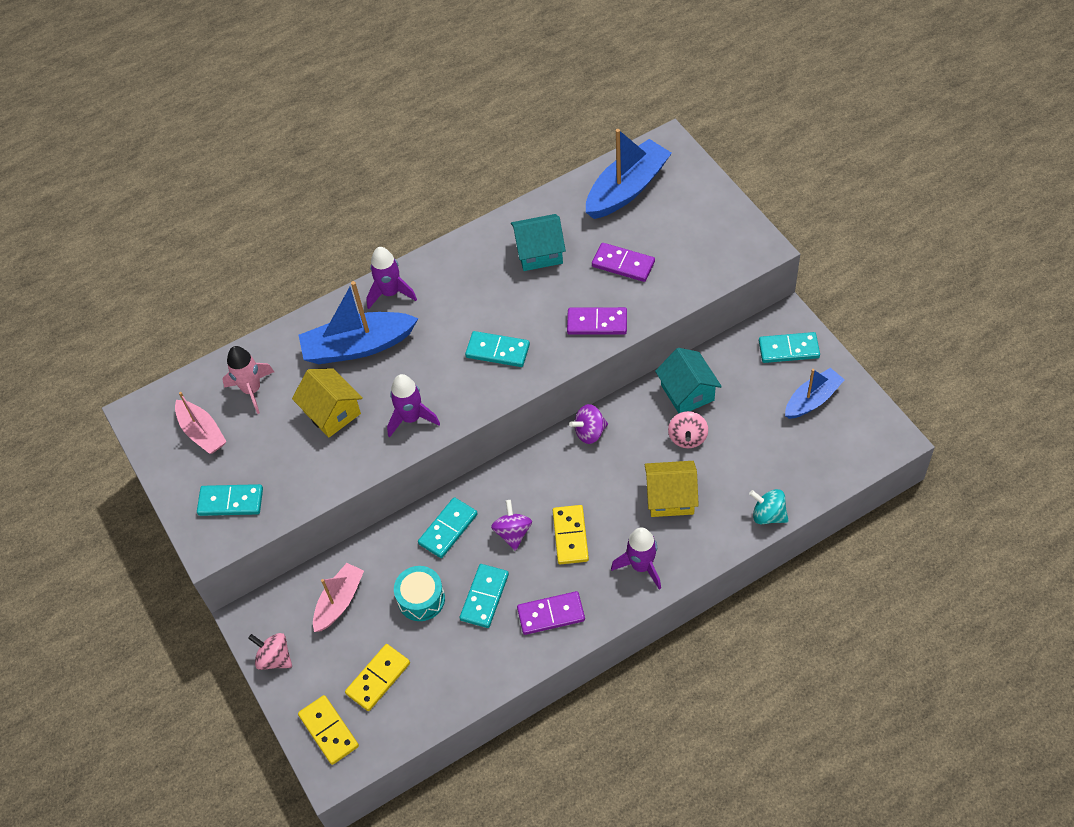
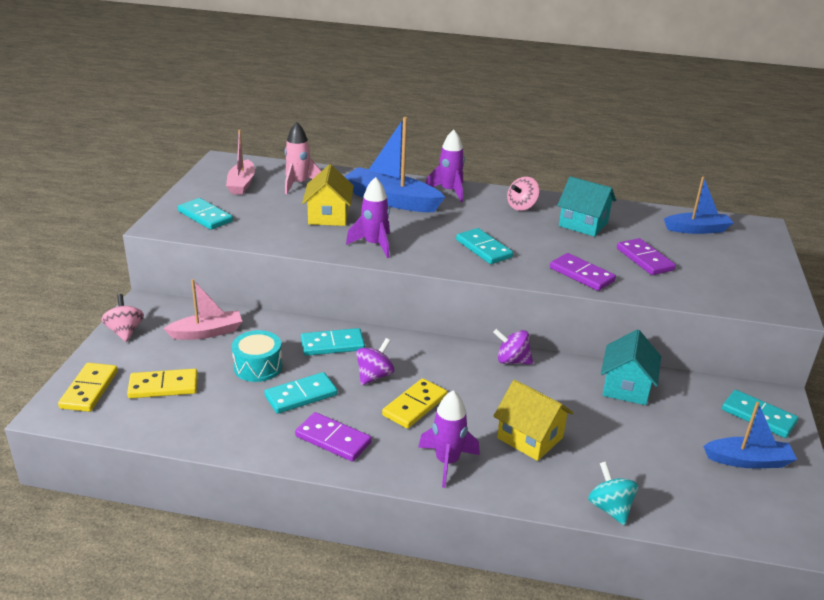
camera: 35 degrees right, 25 degrees down
(627, 189) = (697, 229): blue boat -> blue boat, size x0.62
(687, 438) = (592, 412): pink spinning top -> pink spinning top (522, 206)

